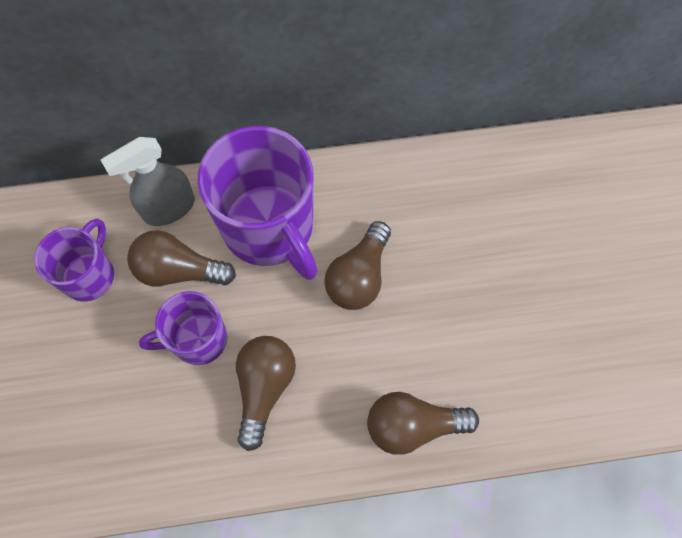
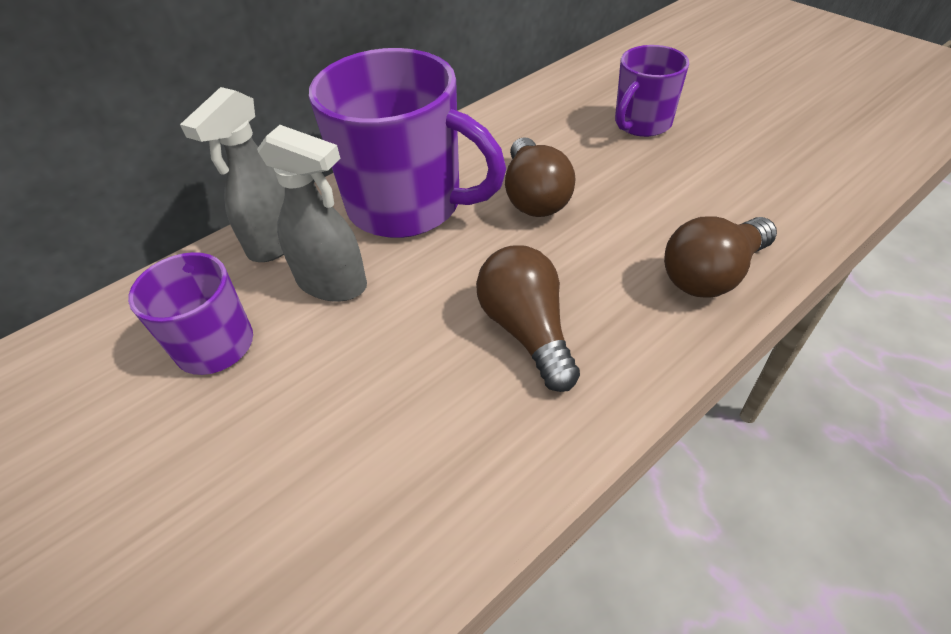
camera: 30 degrees left, 20 degrees down
(179, 270) = (332, 283): brown light bulb -> grey spray bottle
(198, 339) = (407, 330): purple mug -> purple mug (641, 124)

